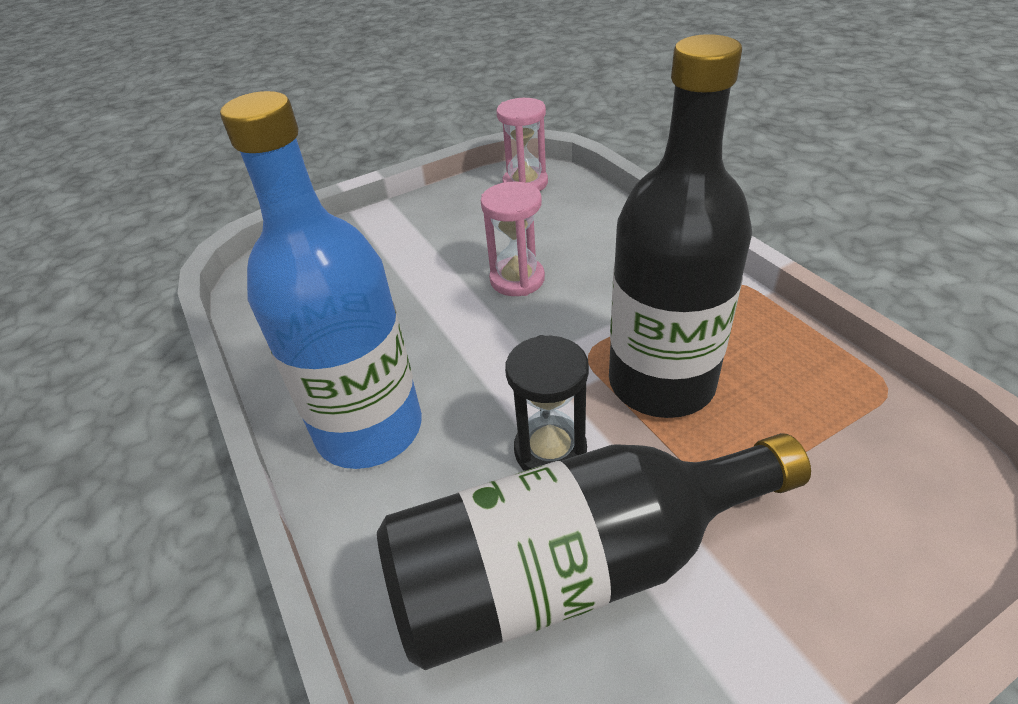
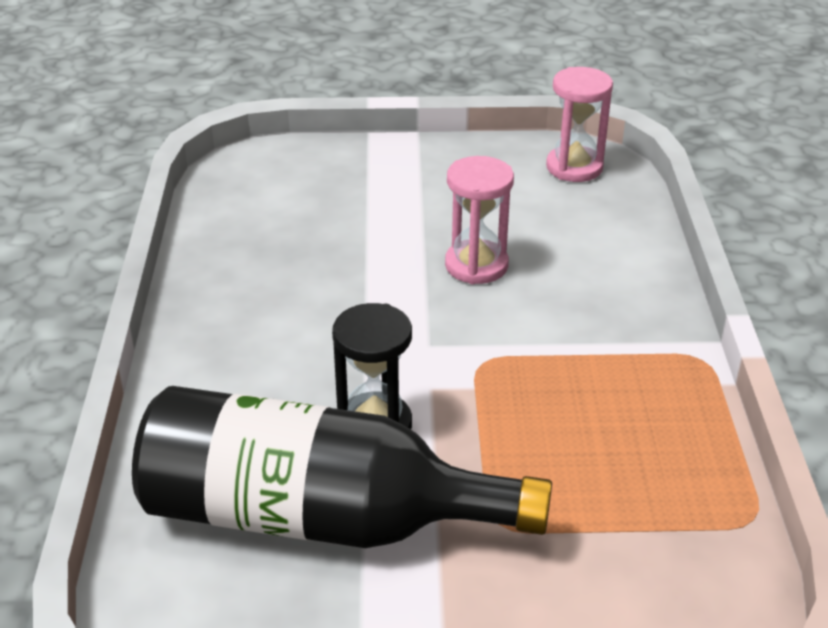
camera: 25 degrees right, 5 degrees down
(369, 429) = (238, 342): blue bottle -> none
(661, 382) = (528, 416): black bottle -> none

